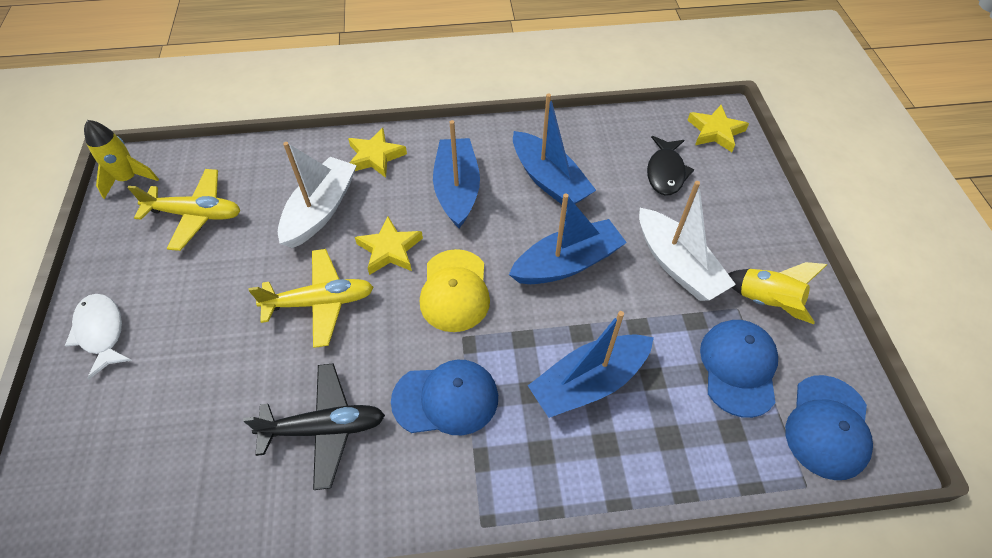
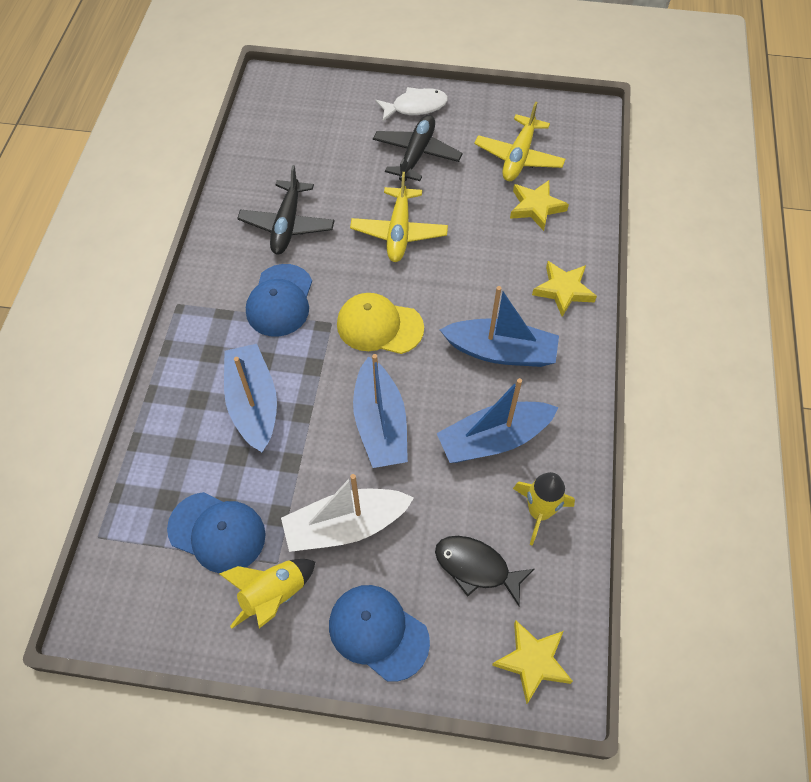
camera: 105 degrees right, 5 degrees up
(129, 179) = (572, 115): yellow rocket -> yellow rocket (539, 512)
(192, 312) = (416, 154): none -> black plane
(321, 210) = (501, 241): white boat -> none
(390, 249) = (440, 286): yellow star -> yellow star (536, 207)
(827, 427) = (133, 583): blue cap -> blue cap (378, 632)

